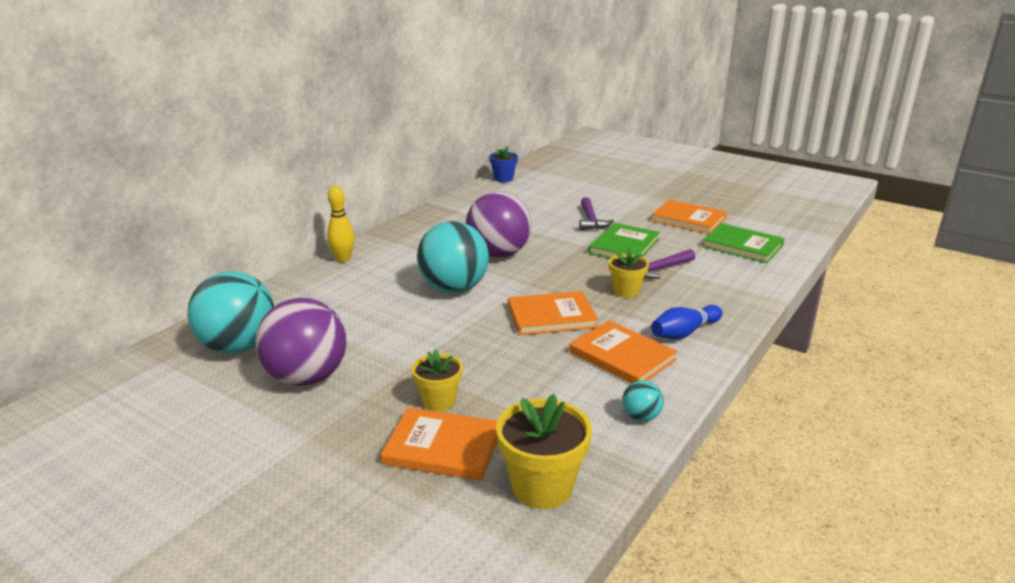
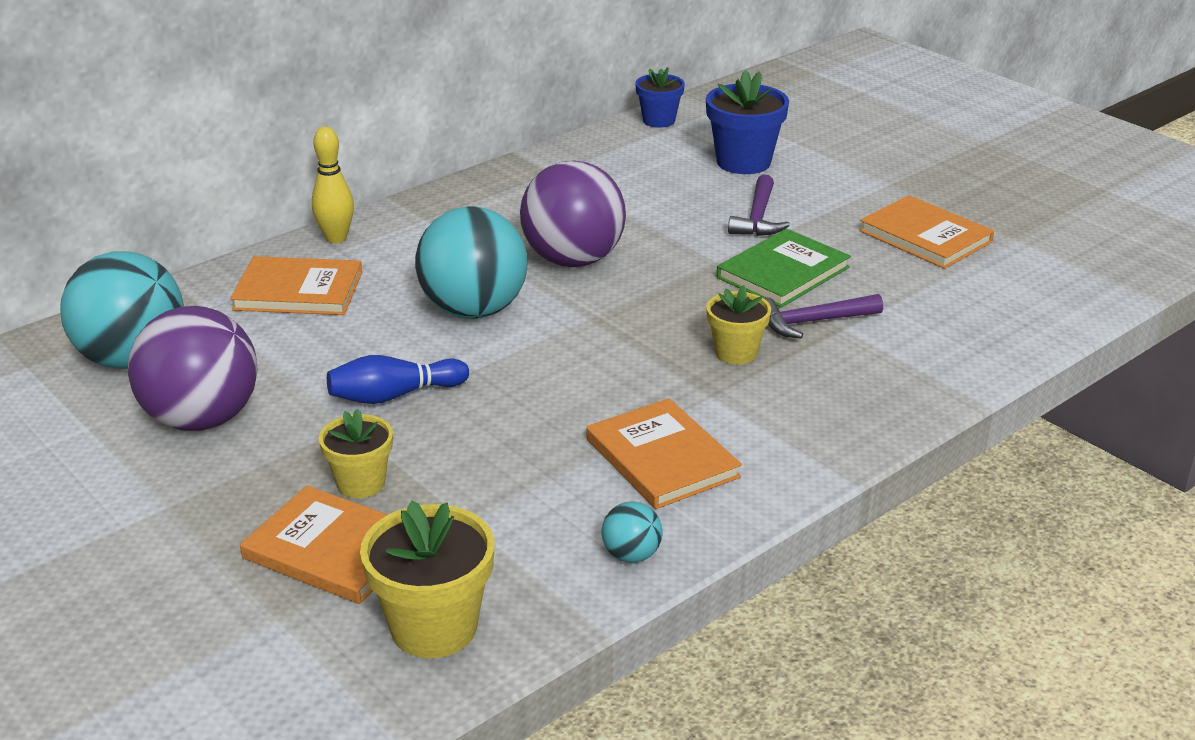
camera: 15 degrees right, 5 degrees up
(551, 316) = (594, 378): orange book -> orange book (298, 291)
(564, 194) = (743, 162): none -> blue flower pot
(684, 332) = (783, 435): blue bowling pin -> blue bowling pin (394, 395)
(742, 246) = (985, 298): green book -> none

